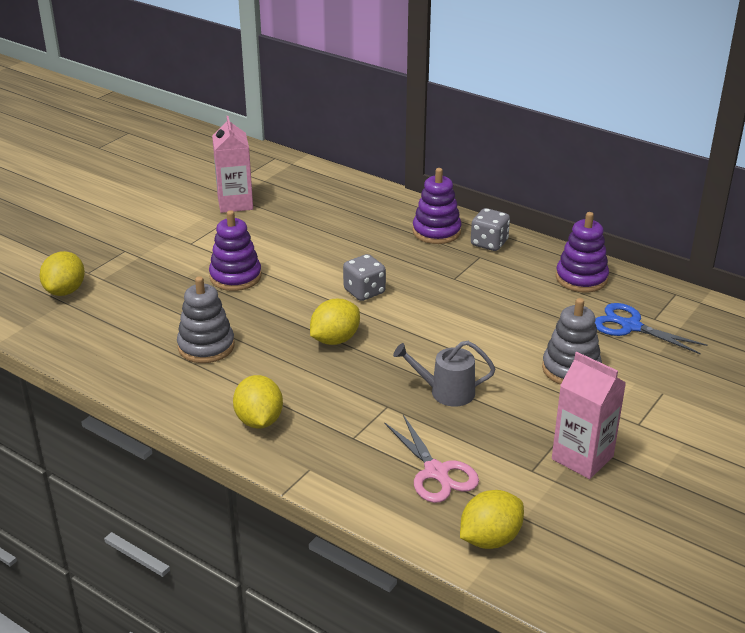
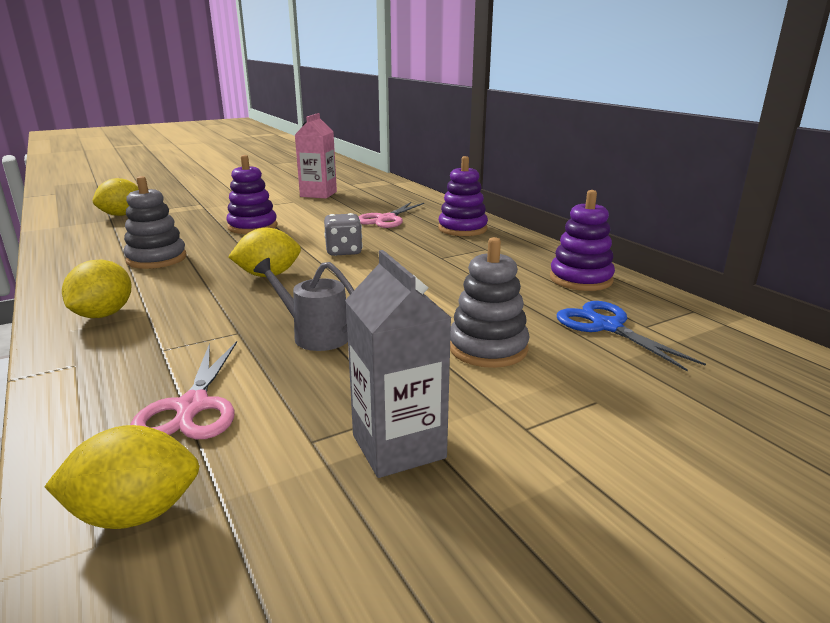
camera: 25 degrees right, 10 degrees down
(352, 232) = (386, 219): none -> pink scissors
(489, 243) = (505, 242): grey dice -> none
(582, 458) = (398, 446): pink carton -> grey carton

